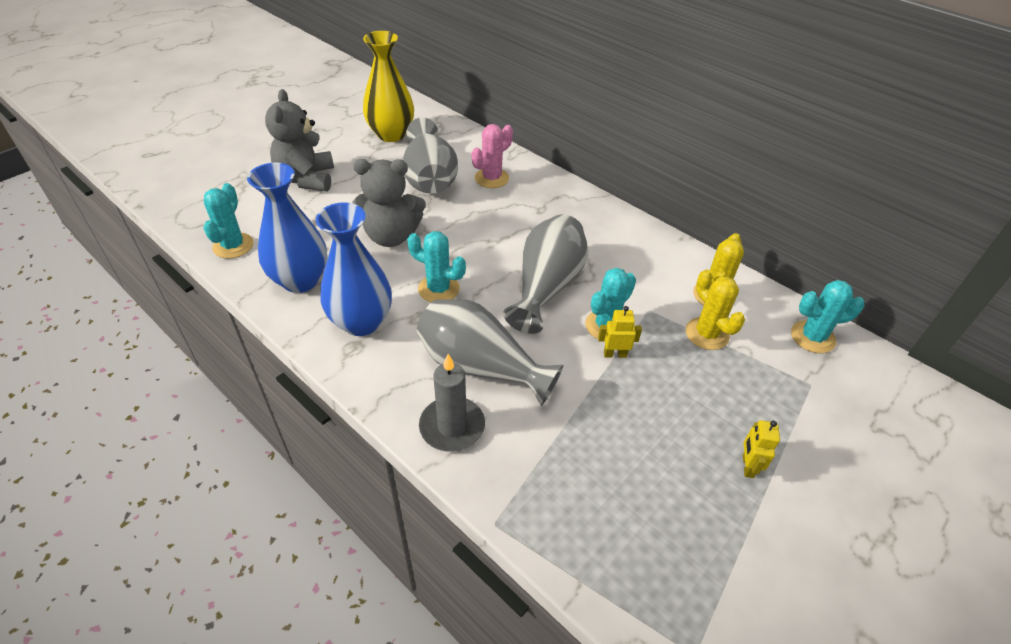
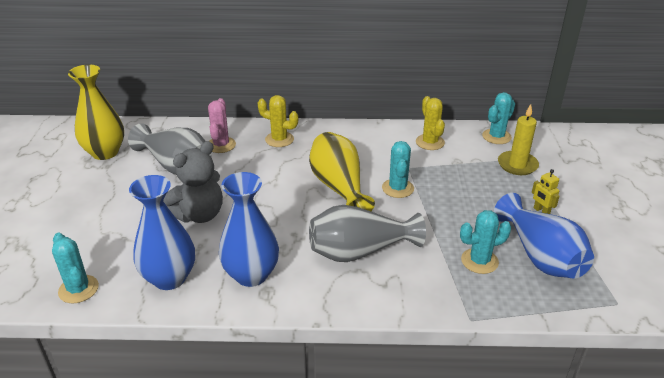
camera: 40 degrees left, 10 degrees down
(307, 179) = (76, 214): grey teddy bear -> none
(438, 289) = (275, 226): turquoise cactus -> turquoise cactus (479, 261)
(452, 426) = (386, 291): grey candle -> none
(546, 286) = (339, 187): grey vase -> yellow vase
(615, 354) = (420, 200): yellow robot -> none
(671, 518) = (540, 256): none -> blue vase
(707, 334) = (450, 163): yellow cactus -> yellow cactus (279, 139)
(793, 389) = (517, 165): none -> yellow candle

